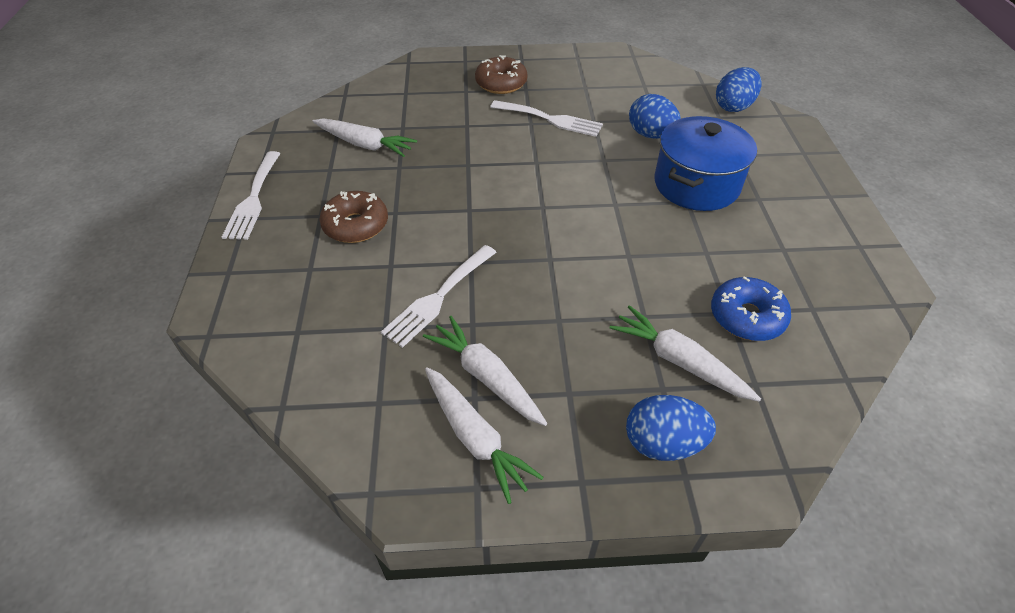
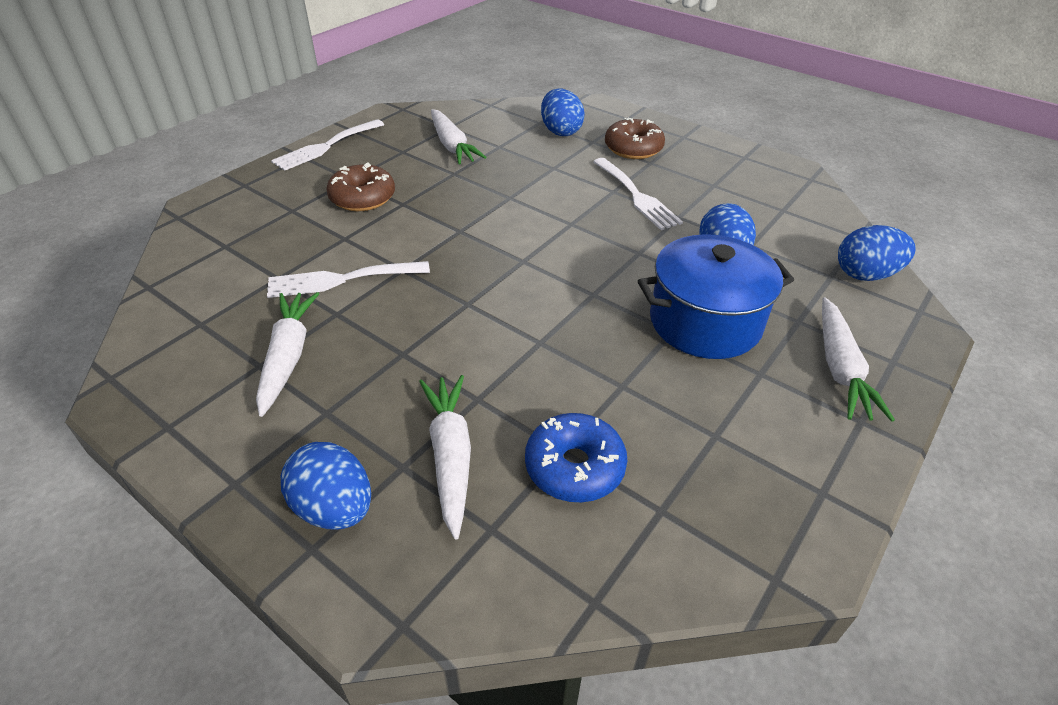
camera: 40 degrees right, 5 degrees down
(432, 93) = (560, 131): none -> blue egg
(475, 437) = (218, 392): white carrot -> white carrot (840, 368)

